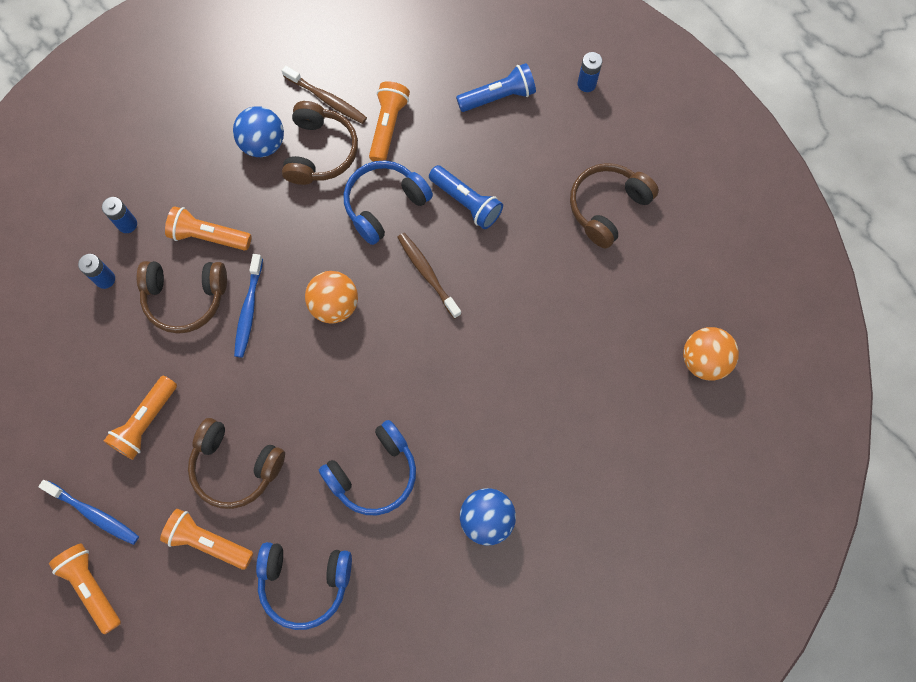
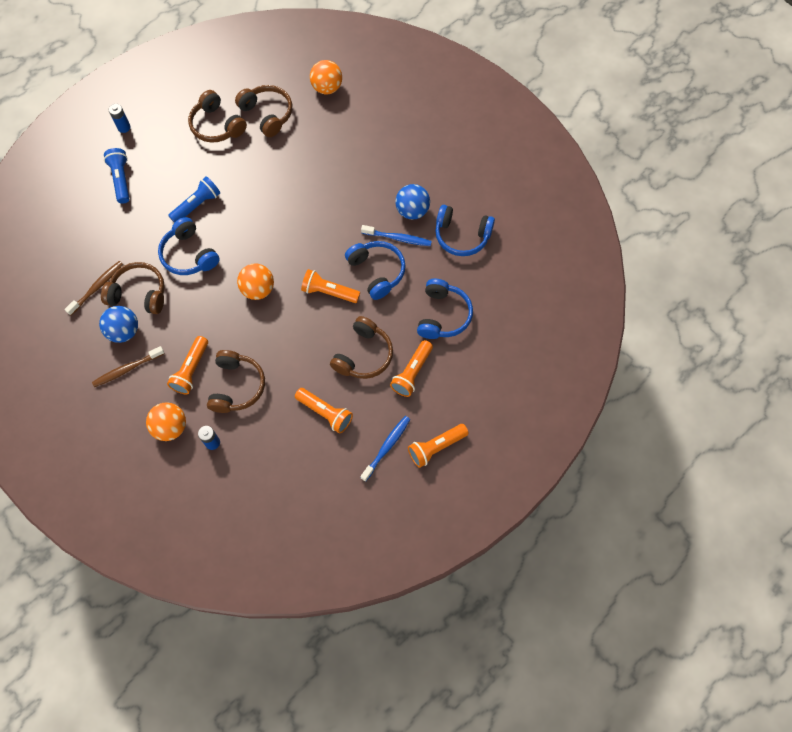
camera: 85 degrees left, 5 degrees down
(127, 224) = (170, 427): blue battery -> orange ball
(249, 310) = (252, 344): blue toothbrush -> blue toothbrush (398, 238)
(387, 126) = (128, 249): orange flashlight -> orange flashlight (329, 292)
(427, 274) = (245, 232): brown toothbrush -> brown toothbrush (127, 369)
(447, 604) = (461, 236): none -> blue headphones
(639, 277) = (267, 114): none -> brown headphones

